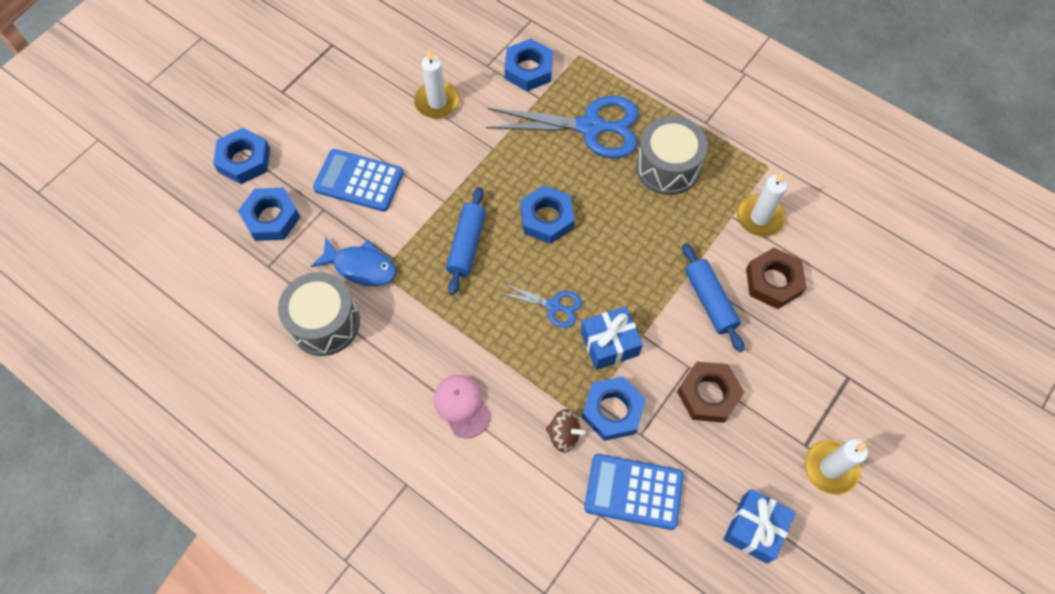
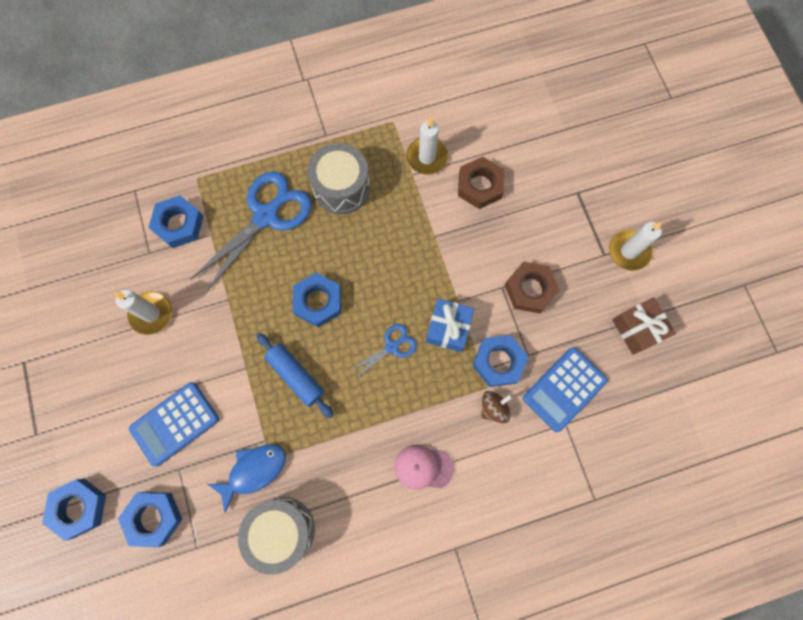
camera: 55 degrees left, 10 degrees up
(710, 301) = (464, 237): blue rolling pin -> none
(754, 529) = (637, 329): blue gift -> brown gift

